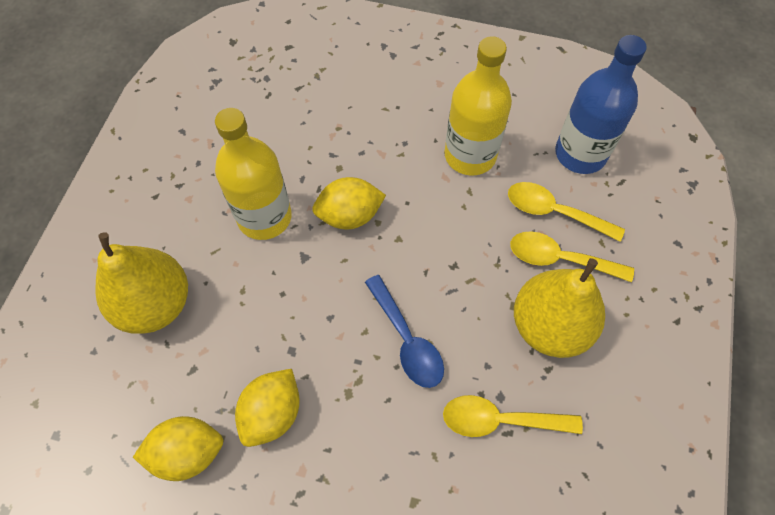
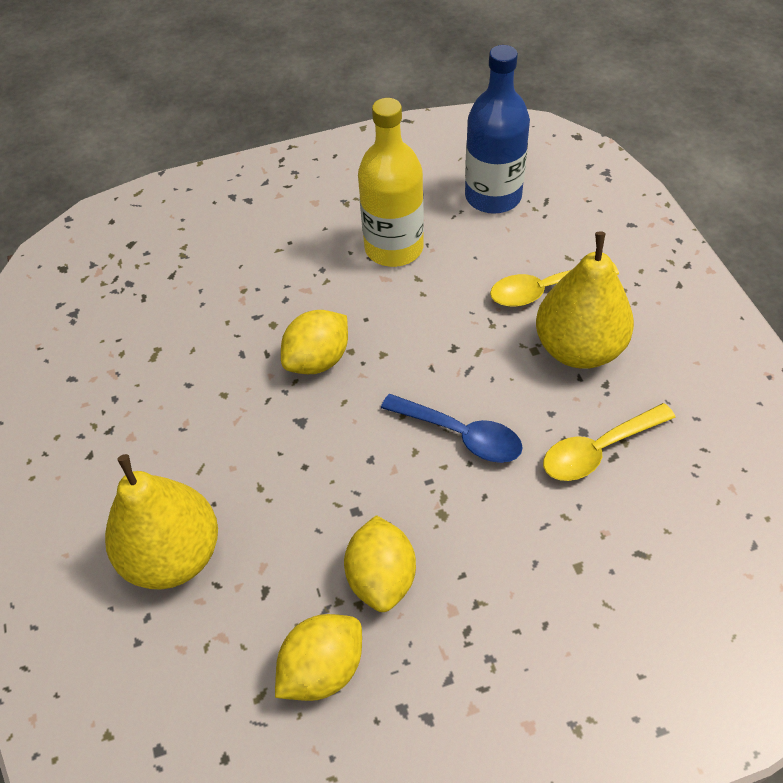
camera: 30 degrees left, 10 degrees down
(264, 217) = (230, 408): yellow bottle -> none
(554, 212) = (508, 255): yellow spoon -> none

